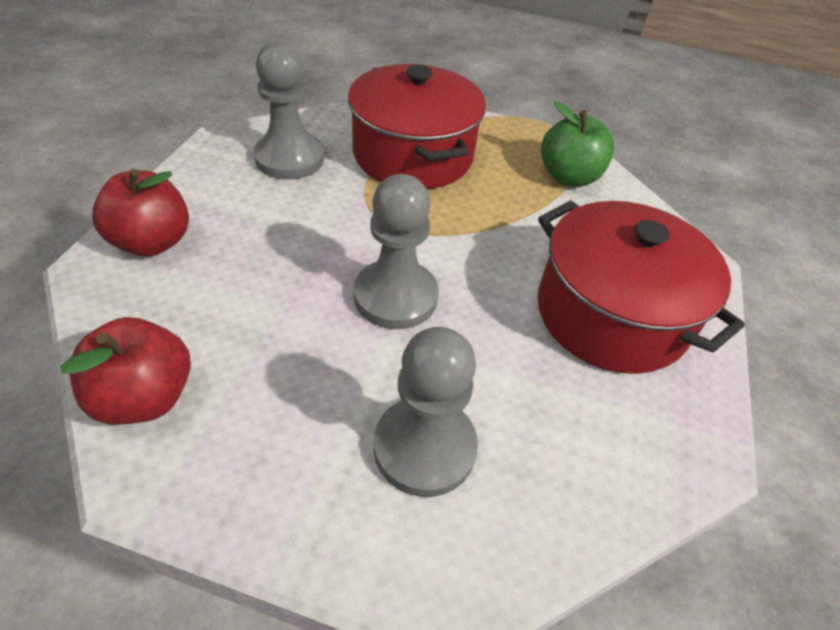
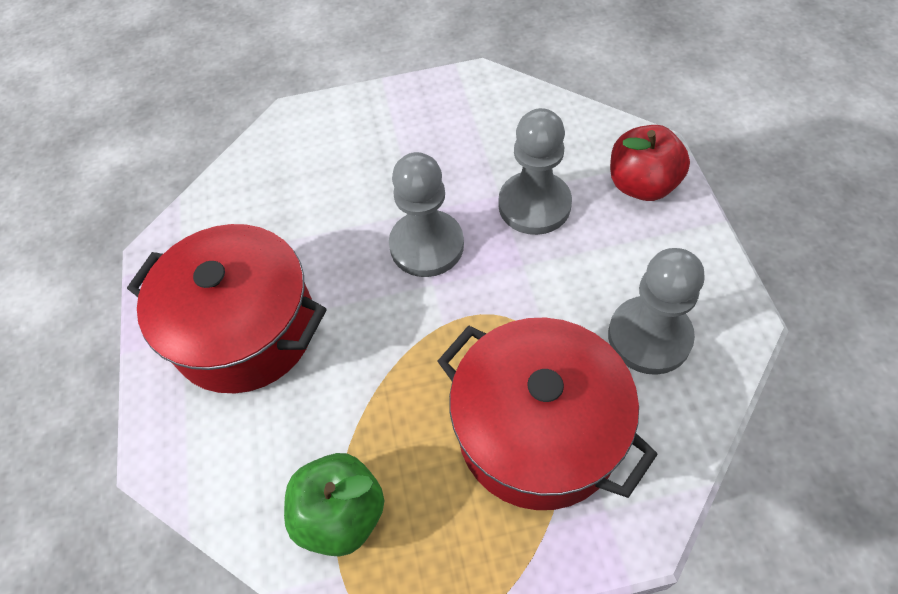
camera: 160 degrees right, 10 degrees up
(145, 397) = (518, 105): red apple -> none
(424, 447) = (341, 162): grey pawn -> grey pawn (534, 205)

